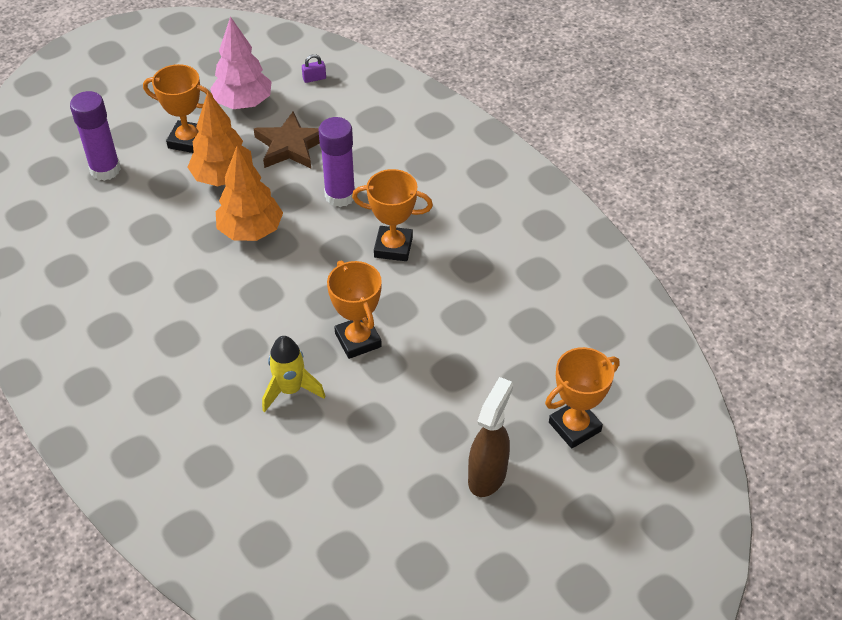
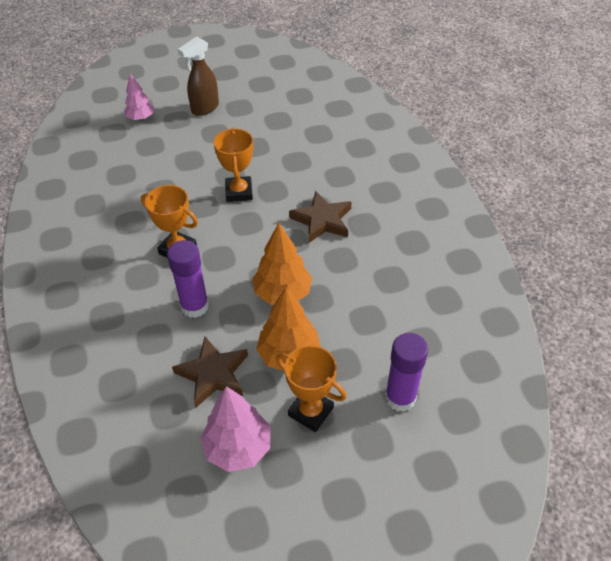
camera: 160 degrees left, 0 degrees up
(232, 328) = (322, 220): none -> brown star
(290, 390) = (296, 174): yellow rocket -> none
(314, 78) = (148, 462): purple padlock -> none
(574, 427) = (140, 118): orange trophy -> pink tree

